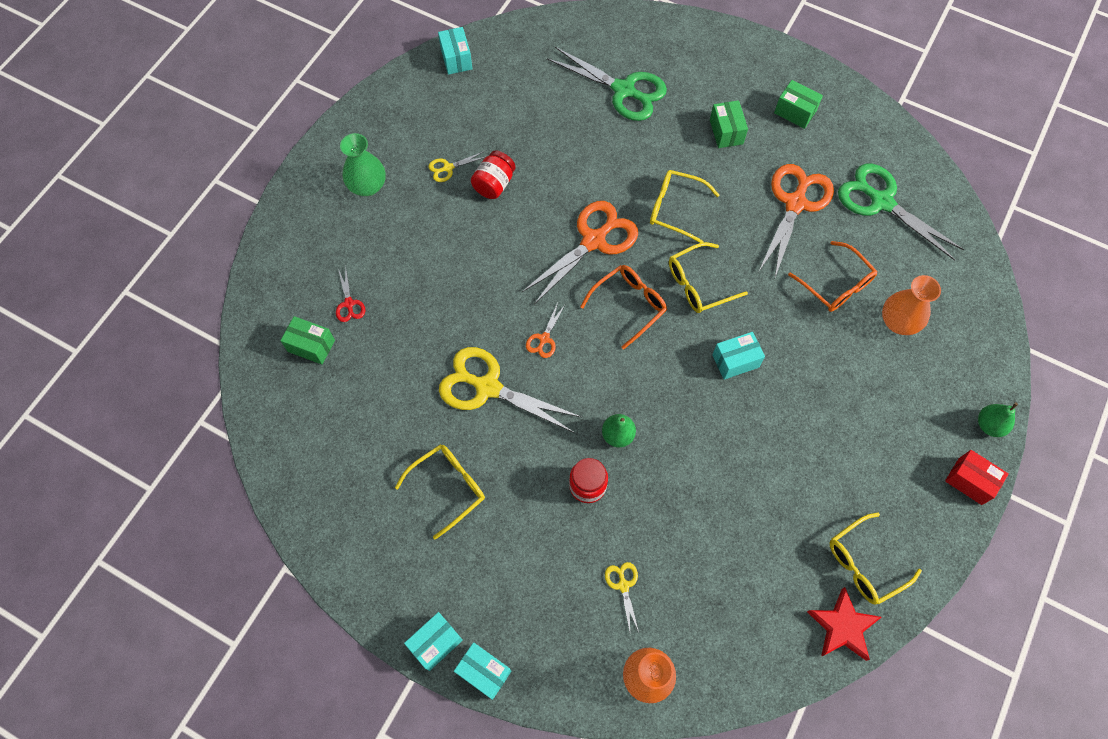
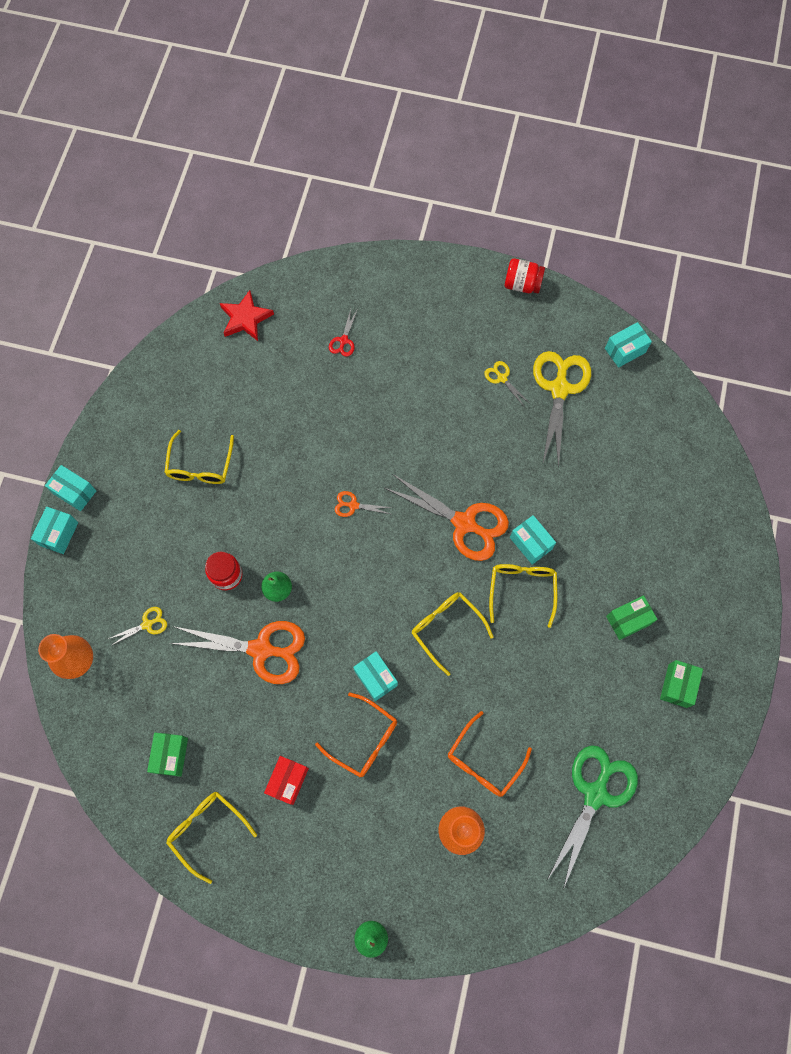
camera: 75 degrees right, 5 degrees up
(311, 346) = (298, 325): green box -> green box (171, 755)
(349, 304) = (343, 340): red scissors -> red scissors turned 45 degrees counterclockwise
(367, 186) = (462, 319): green vase -> none
(448, 488) = (200, 465): yellow glasses -> yellow glasses turned 60 degrees clockwise
(487, 387) = (296, 471): yellow scissors -> yellow scissors (559, 389)
(494, 184) = (497, 421): red jar -> red jar (522, 284)
(623, 90) = (643, 511): green scissors -> none
(629, 305) = (406, 570): orange glasses -> orange glasses (364, 739)
(630, 189) = (530, 543): none -> turquoise box
(795, 203) = (565, 705): orange scissors -> orange scissors (261, 649)
(842, 627) = (147, 818): red star -> red star (245, 318)
(970, 481) = (308, 922): red box -> red box (288, 780)

